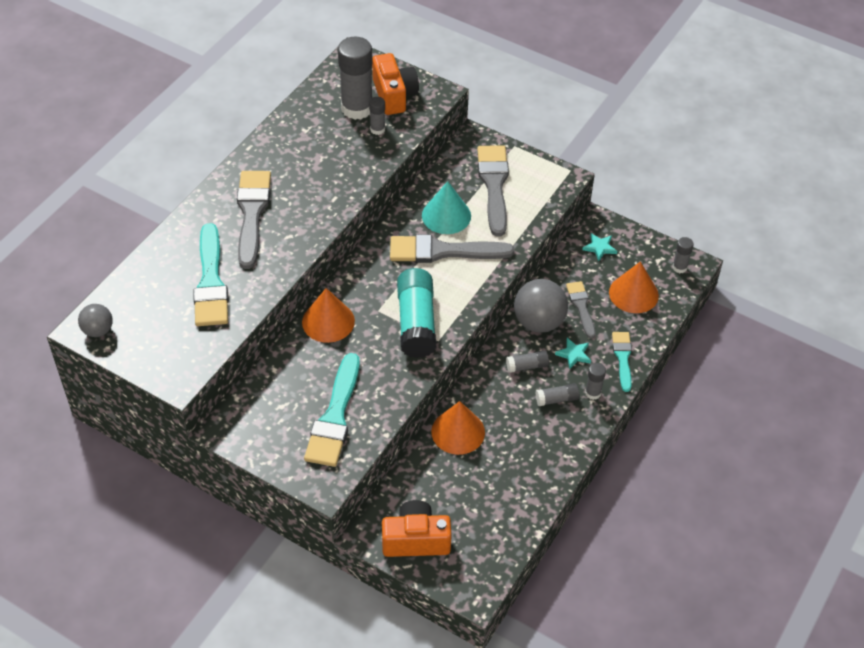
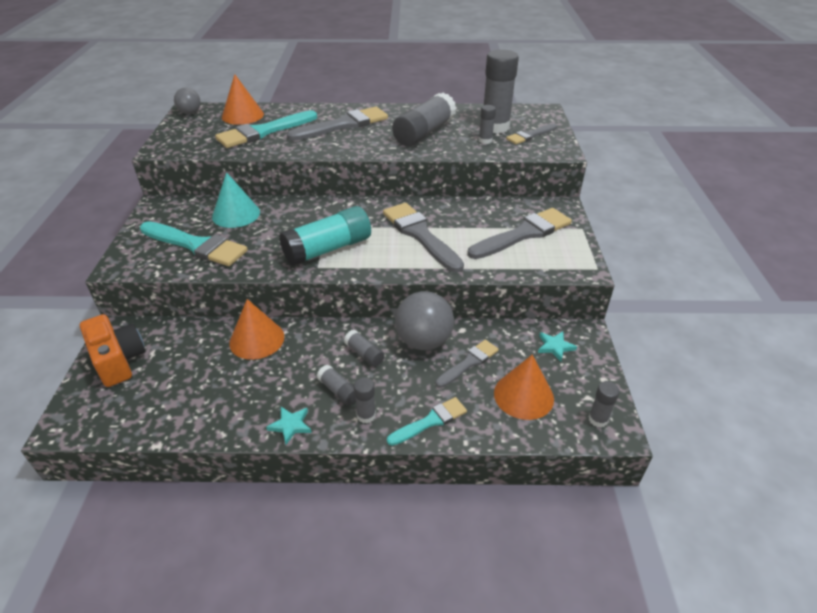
camera: 60 degrees right, 10 degrees down
(324, 163) = (424, 133): none -> grey glue stick
(328, 321) = (295, 209): orange cone -> orange cone (242, 115)
(335, 417) = (197, 245): turquoise brush -> turquoise brush turned 135 degrees counterclockwise
(394, 95) = (530, 135): orange camera -> grey brush
(446, 215) = (461, 223): turquoise cone -> turquoise cone (236, 214)
(573, 354) = (404, 381): turquoise star -> turquoise star (290, 425)

